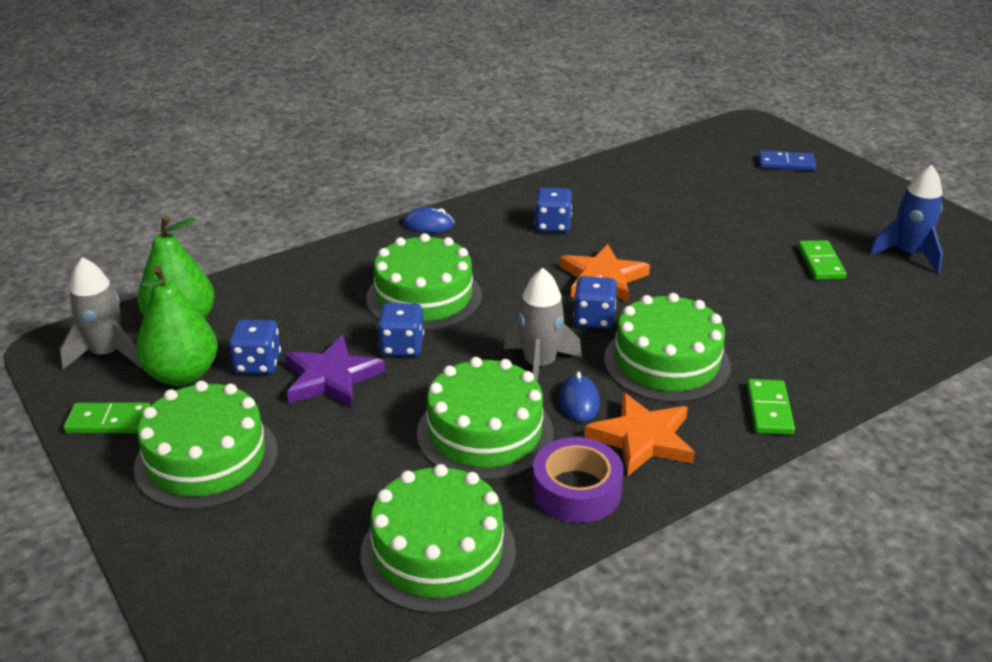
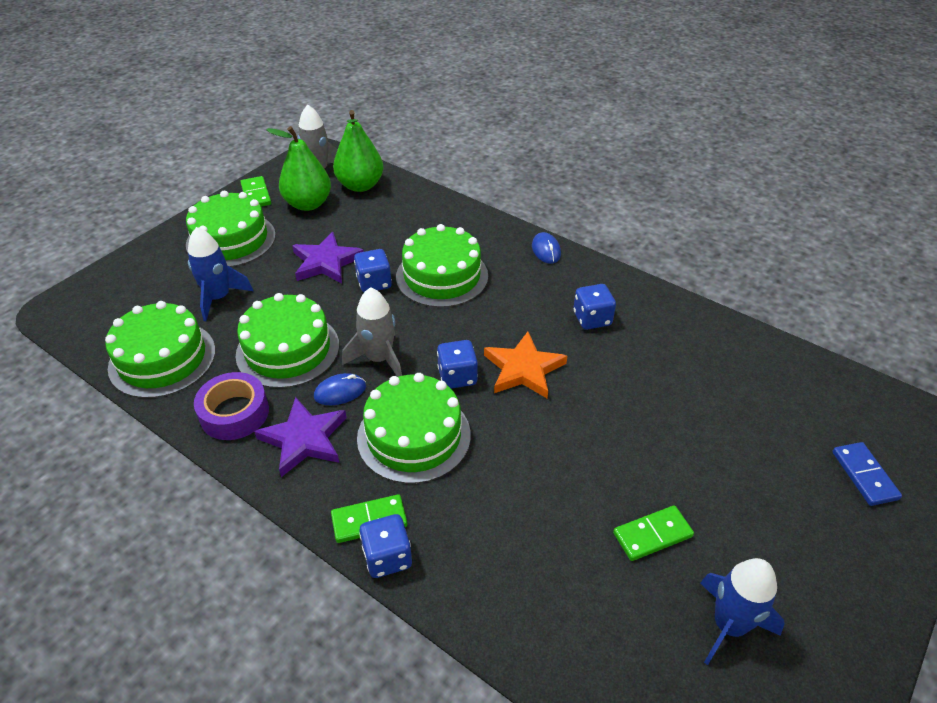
camera: 70 degrees right, 10 degrees up
(258, 364) = (330, 228): blue dice -> blue dice (387, 557)
(338, 484) = (219, 298): none -> blue rocket
(642, 439) = (304, 439): orange star -> purple star

